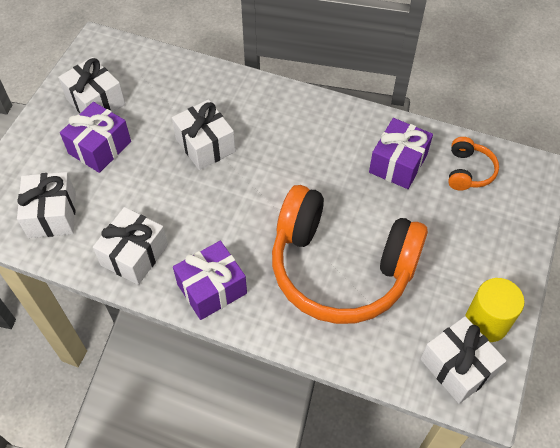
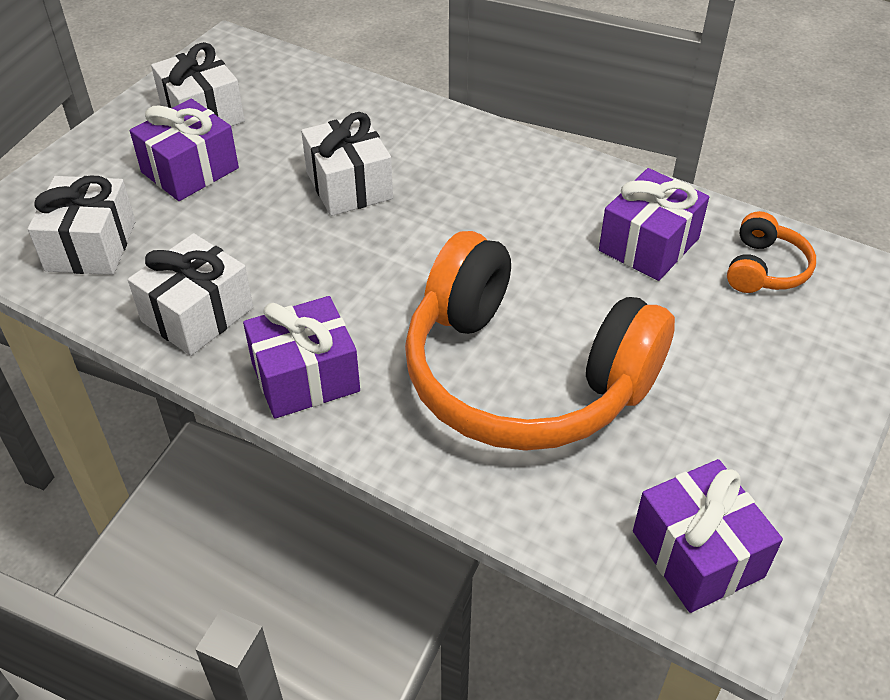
camera: 10 degrees right, 10 degrees down
(457, 367) = (697, 554): white gift -> purple gift
(486, 322) = (761, 491): yellow cylinder -> none

